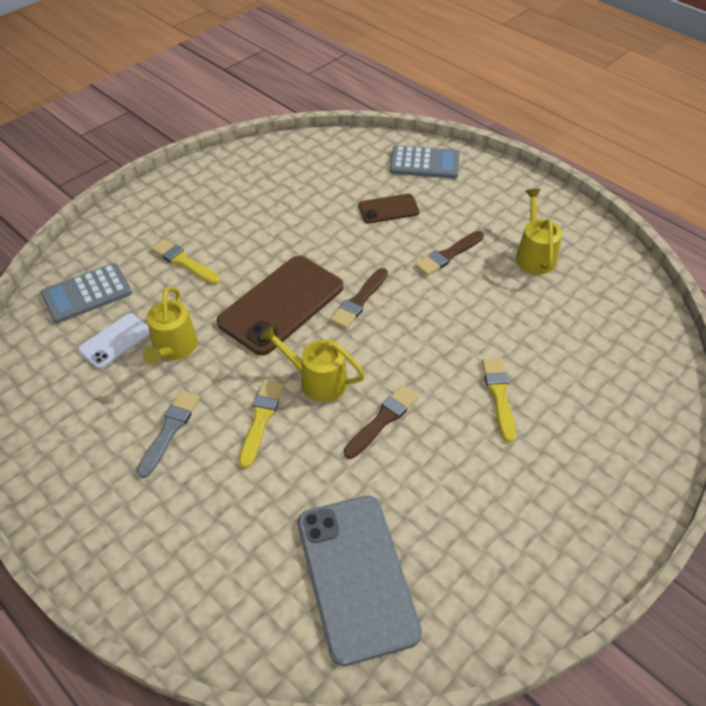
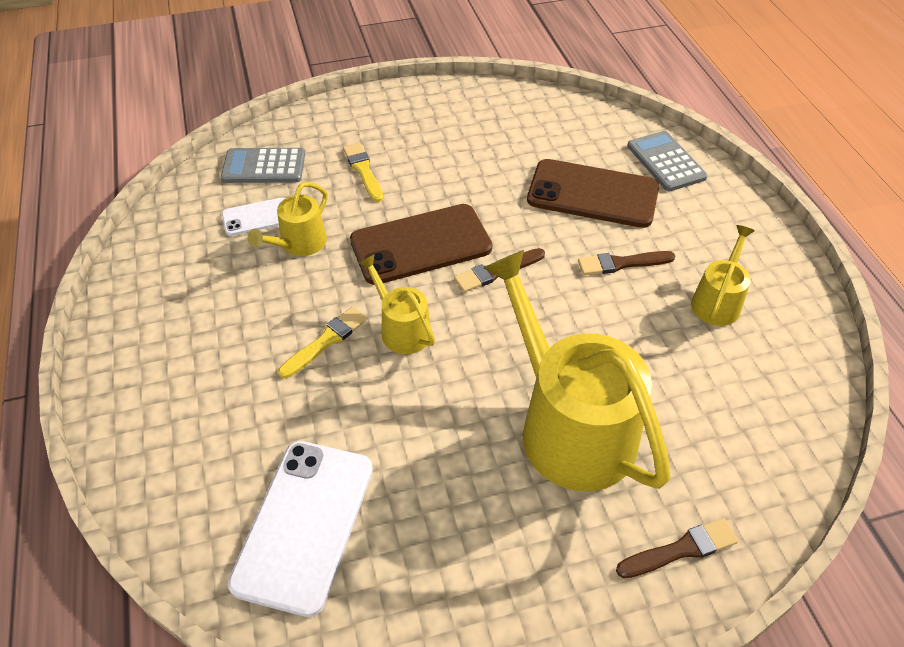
camera: 30 degrees right, 0 degrees up
(170, 430) = (245, 314): grey brush -> none
(357, 576) = (304, 524): grey phone -> white phone
(383, 420) = (435, 394): brown brush -> brown brush (681, 549)
(388, 209) = (592, 194): brown phone -> brown phone, size x1.92
(424, 163) = (666, 162): grey calculator -> grey calculator turned 150 degrees counterclockwise
(499, 395) = (568, 426): yellow brush -> yellow watering can

